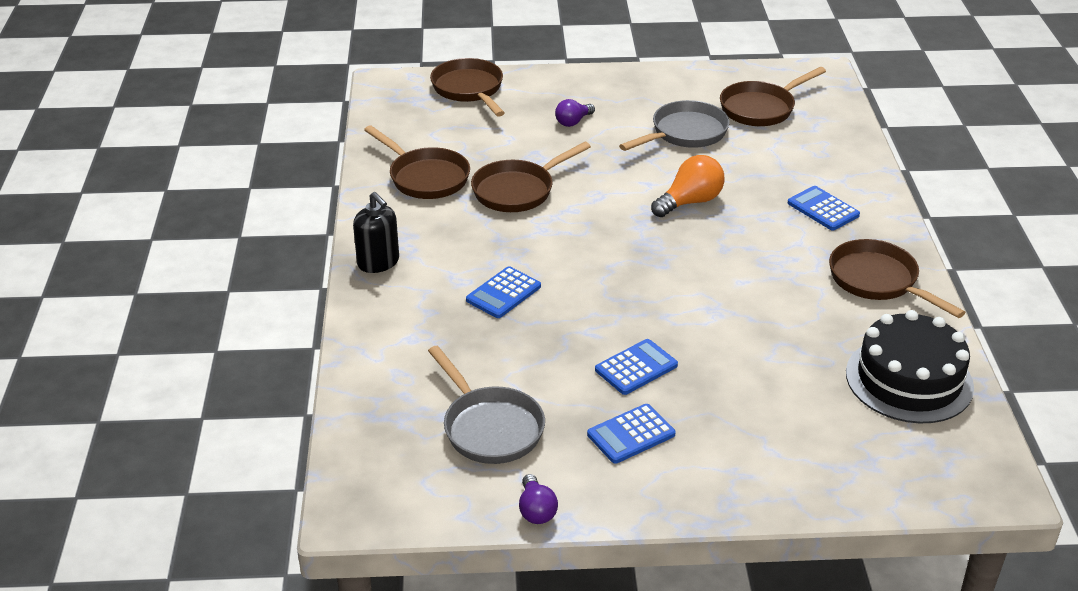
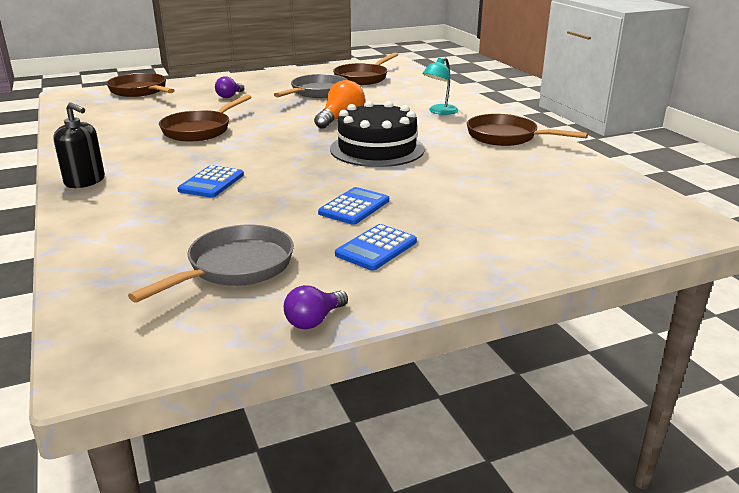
camera: 20 degrees left, 10 degrees down
(425, 177) = (116, 133): brown pan -> none
(489, 427) = (235, 267): grey pan -> grey pan turned 90 degrees counterclockwise
(536, 510) = (314, 320): purple light bulb -> purple light bulb turned 75 degrees clockwise
(823, 209) = (439, 112): blue calculator -> turquoise lamp
(909, 380) = (575, 180): black cake -> black cake (377, 149)

